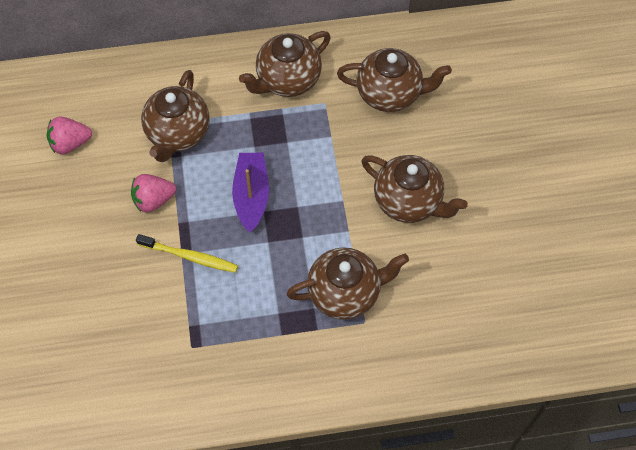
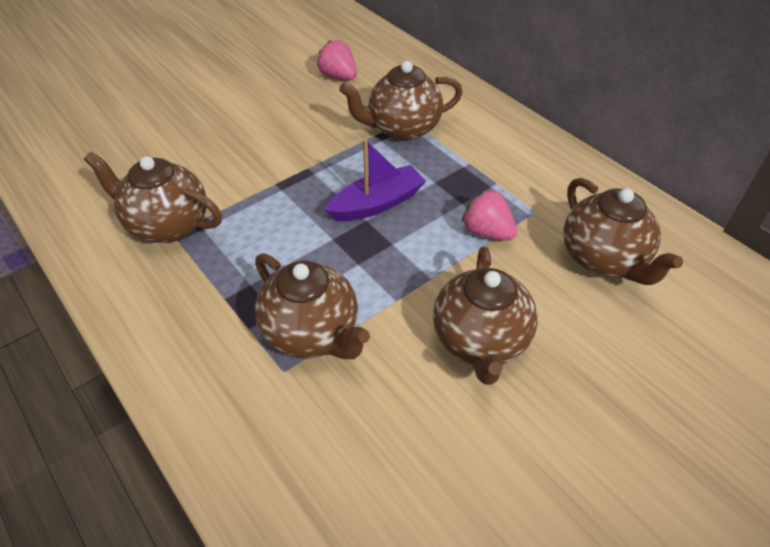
camera: 60 degrees right, 15 degrees down
(153, 200) = (320, 143): pink strawberry -> pink strawberry (486, 232)
(190, 256) = (275, 190): yellow toothbrush -> none
(287, 80) = (532, 173): brown teapot -> brown teapot (167, 225)

